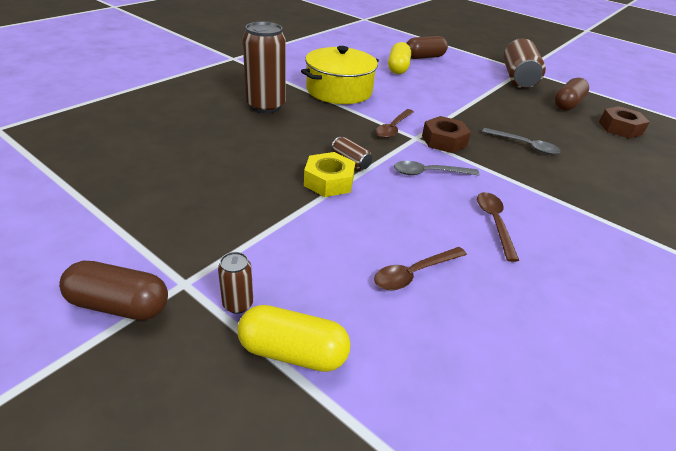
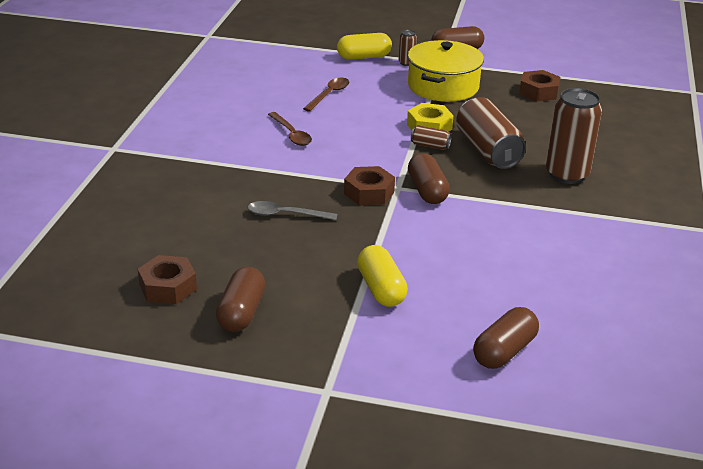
camera: 155 degrees right, 5 degrees down
(146, 182) = (538, 92): none -> brown nut
(339, 90) = (531, 223): yellow pot -> yellow pot (443, 86)
(393, 128) = (427, 191): brown spoon -> brown capsule
(398, 68) = (513, 300): yellow capsule -> yellow capsule (381, 289)
(429, 173) = (361, 156): grey spoon -> none
(518, 78) = (329, 356): brown can -> brown can (487, 150)

